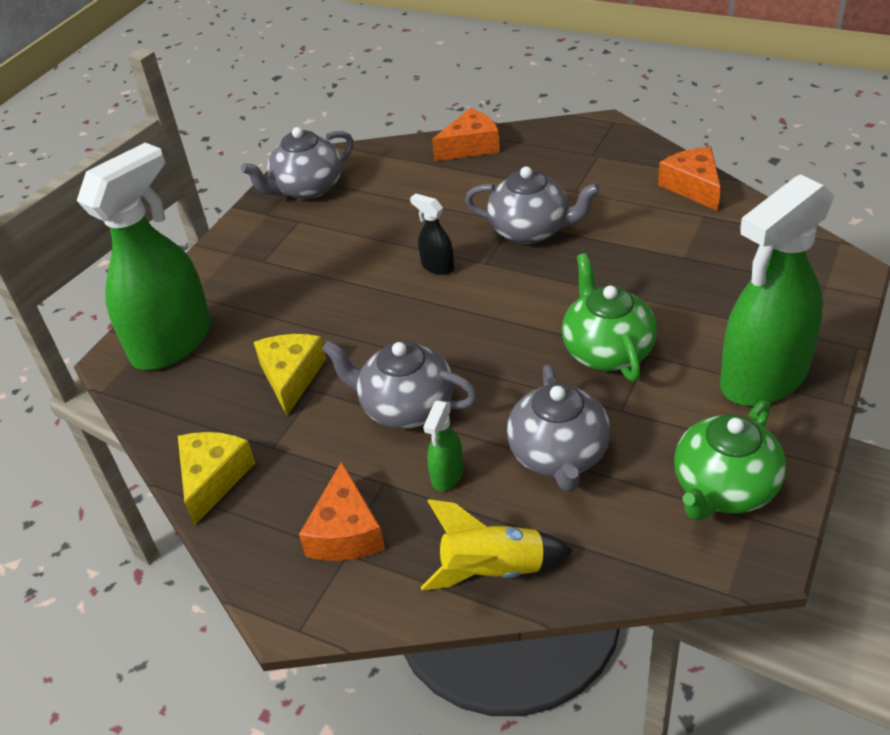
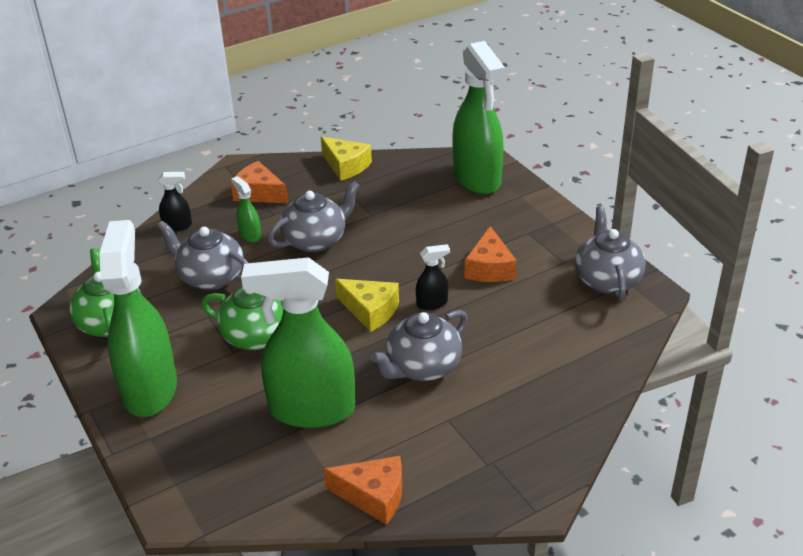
camera: 120 degrees right, 5 degrees down
(291, 377) = (393, 210): yellow cheese -> yellow cheese (370, 311)
(470, 146) = (585, 392): orange cheese -> orange cheese (489, 268)
(493, 570) = (178, 226): yellow rocket -> black spray bottle
(653, 262) = (311, 409): none -> green spray bottle

